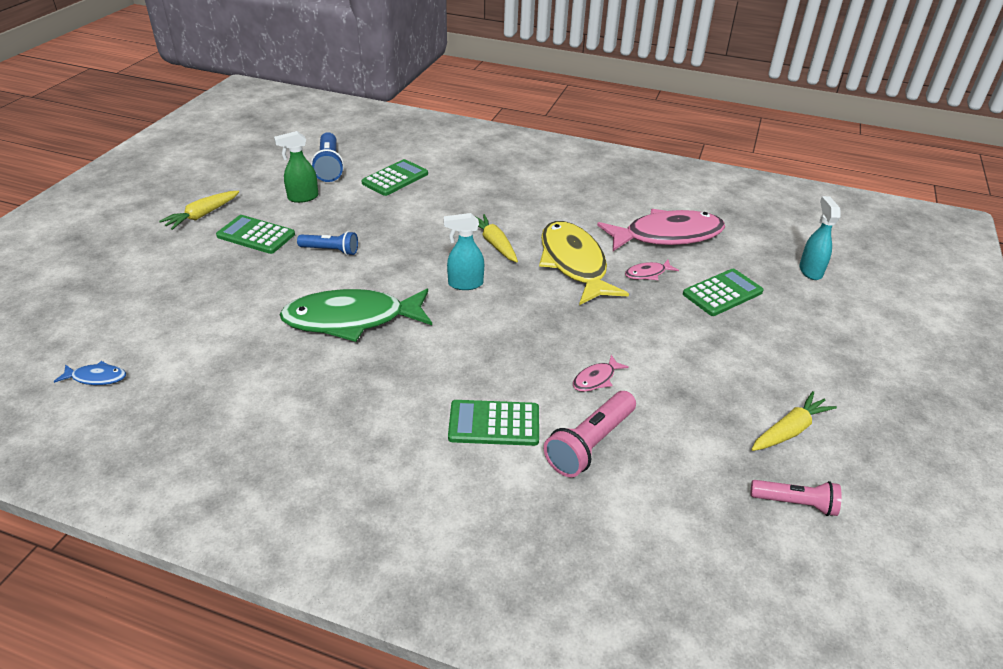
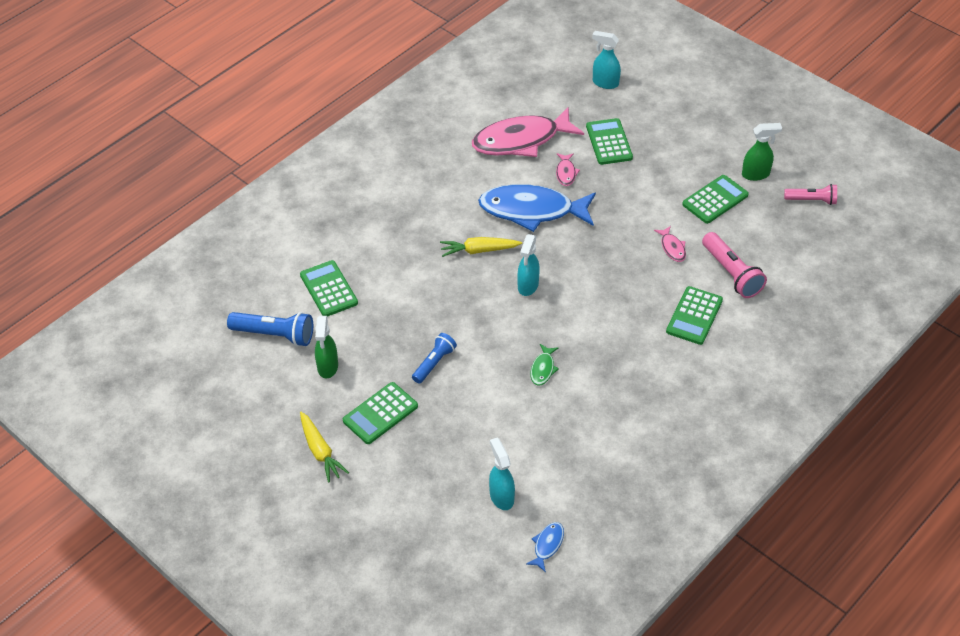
camera: 65 degrees left, 10 degrees up
(163, 330) = (501, 496): none -> turquoise spray bottle
(351, 319) = (543, 369): green fish -> green fish, size x0.41
(574, 264) = (532, 210): yellow fish -> blue fish
(667, 236) = (521, 140): pink fish -> pink fish turned 120 degrees counterclockwise
(708, 400) = (715, 200): none -> green calculator
(789, 430) = (756, 174): yellow carrot -> green spray bottle
(795, 503) = (811, 200): pink flashlight -> pink flashlight turned 60 degrees clockwise

